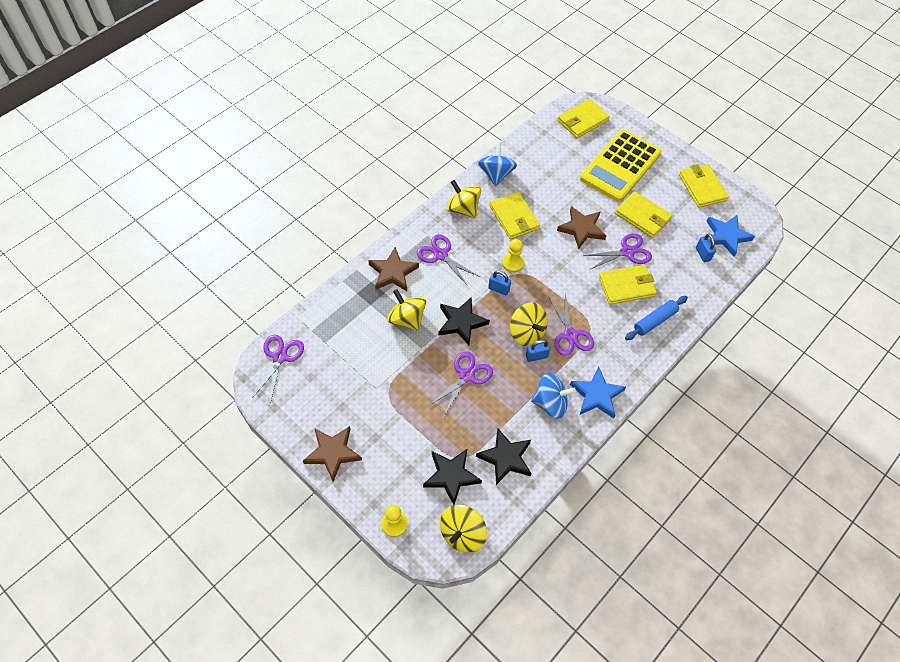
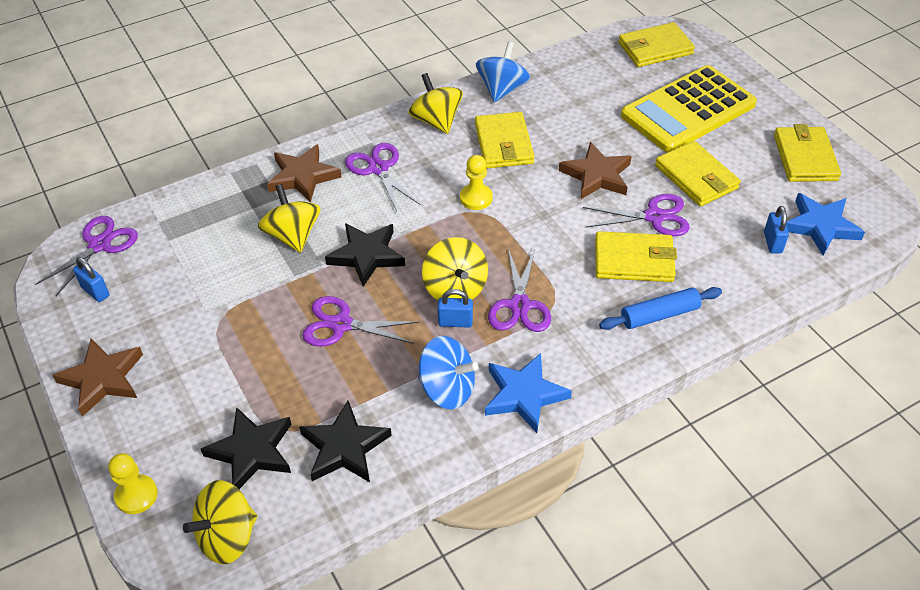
camera: 20 degrees right, 10 degrees down
(467, 376) = (341, 324): purple scissors -> purple scissors turned 135 degrees counterclockwise
(498, 289) = (440, 225): blue padlock -> blue padlock (95, 291)

